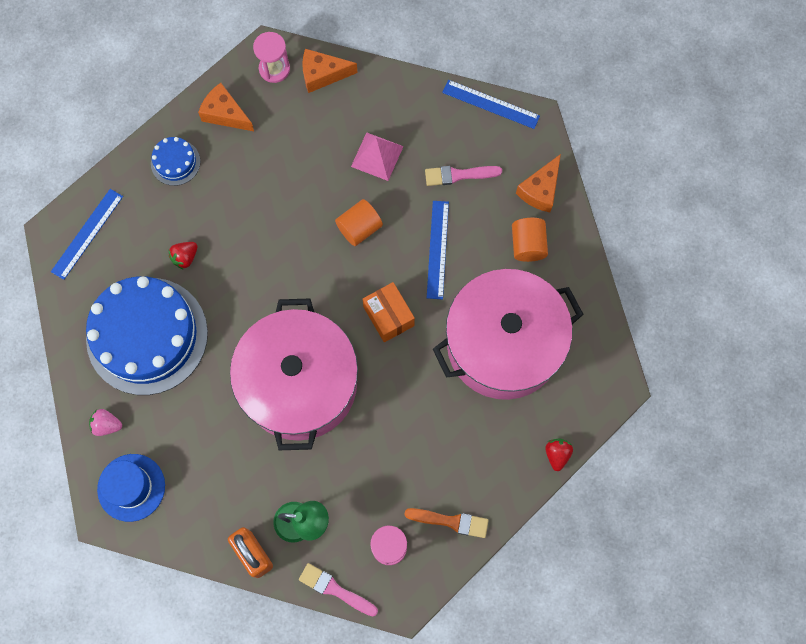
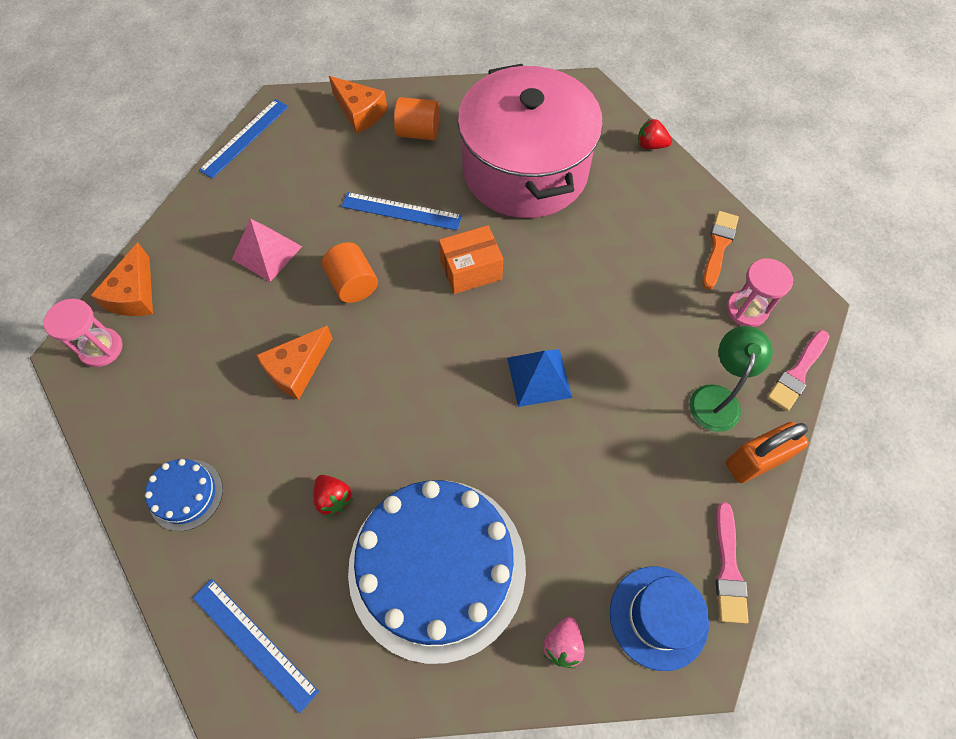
camera: 80 degrees left, 10 degrees down
(225, 114) = (139, 418): orange cheese -> orange cheese (297, 369)
(299, 384) = (539, 377): pink pot -> blue pyramid
(459, 175) = (318, 178): pink brush -> pink brush (728, 568)

